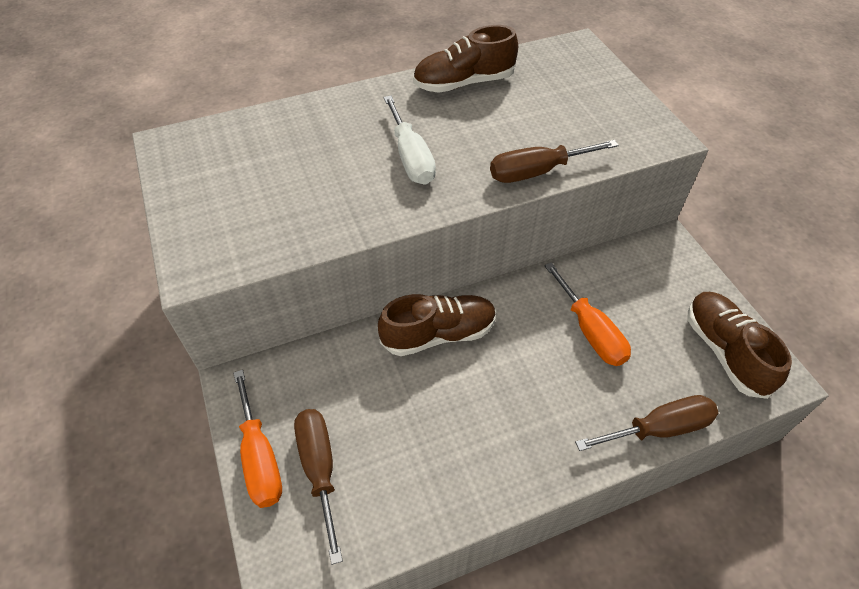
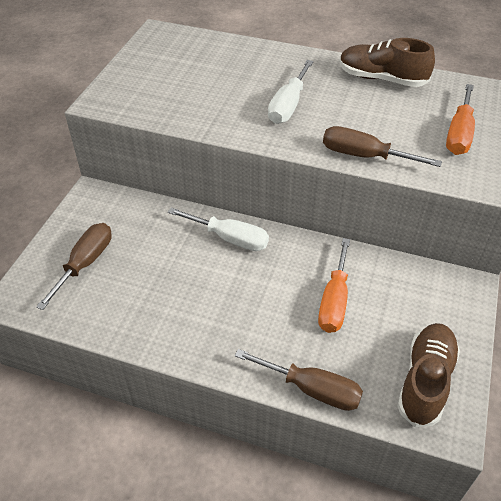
camera: 40 degrees right, 5 degrees down
(260, 457) = (64, 236): orange screwdriver -> orange screwdriver (459, 134)
(438, 334) = (230, 238): brown shoe -> white screwdriver

